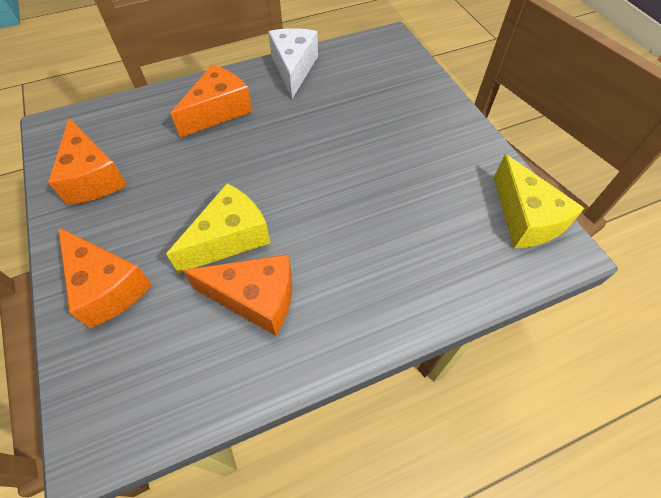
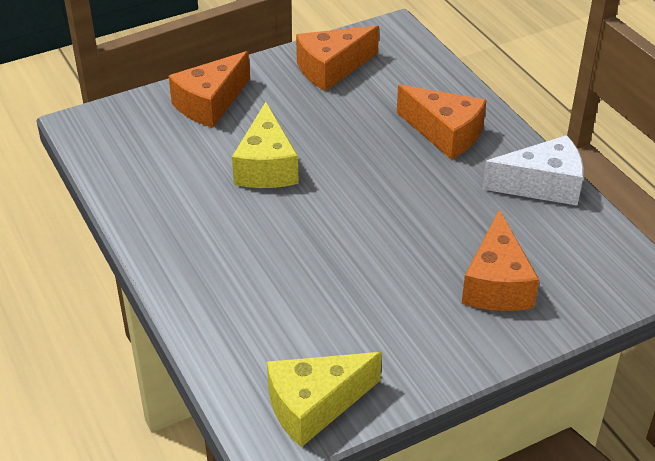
camera: 85 degrees right, 15 degrees down
(230, 238) = (266, 166): yellow cheese -> yellow cheese turned 45 degrees clockwise
(255, 298) = (199, 191): orange cheese -> orange cheese (496, 284)

